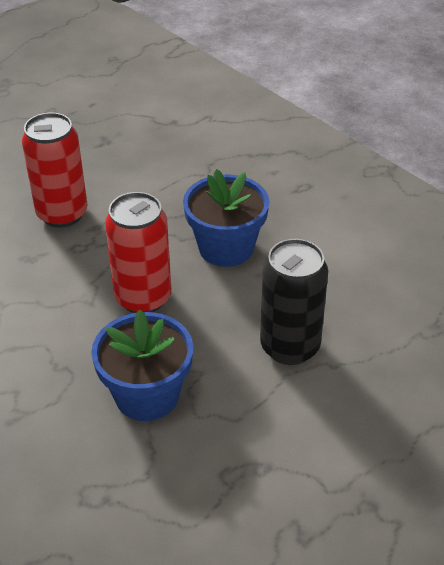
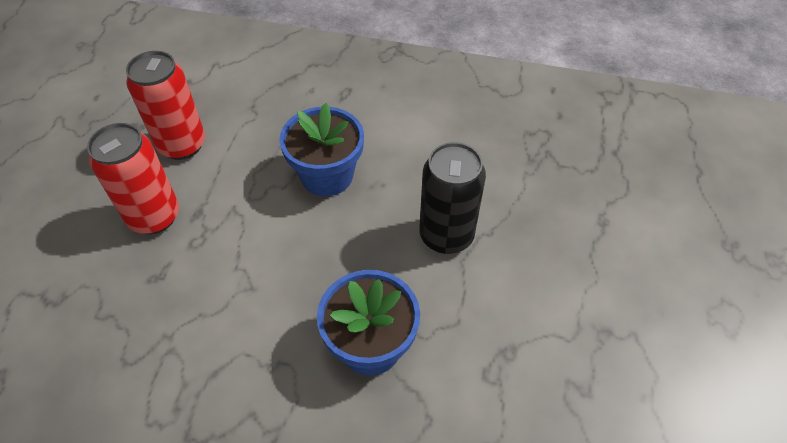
camera: 35 degrees left, 10 degrees up
(143, 298) = (294, 258): red can -> red can (182, 145)

